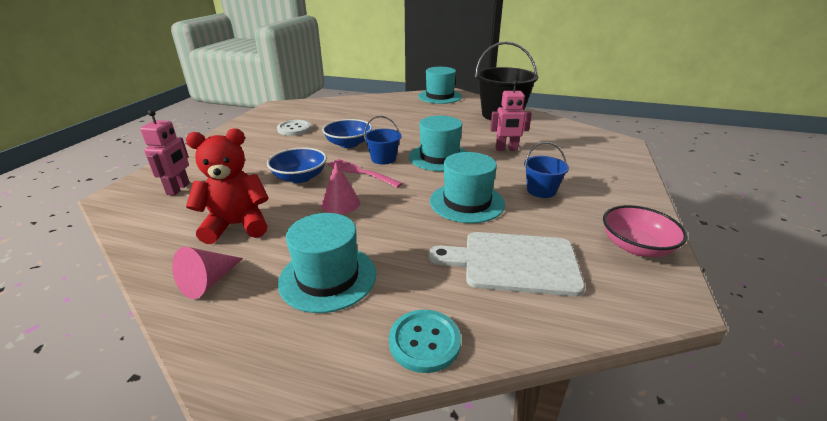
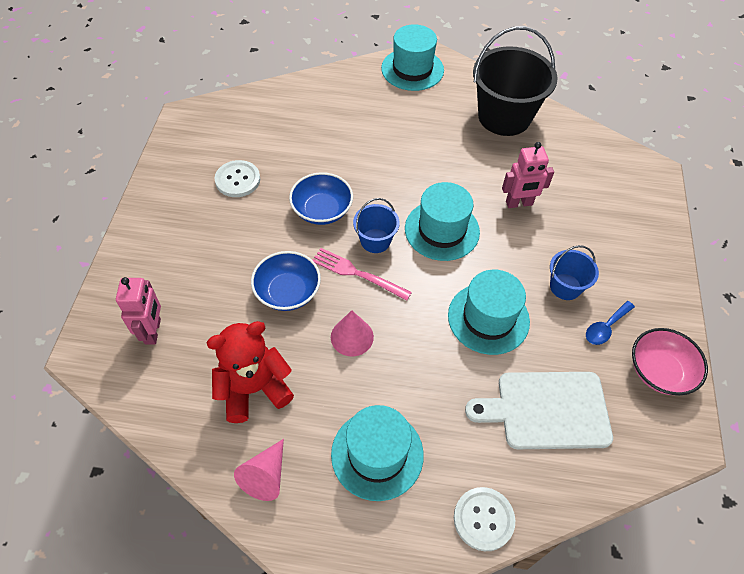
camera: 10 degrees left, 25 degrees up
(424, 341) = (483, 519): turquoise button -> white button
(578, 215) = (605, 327): none -> blue spoon

